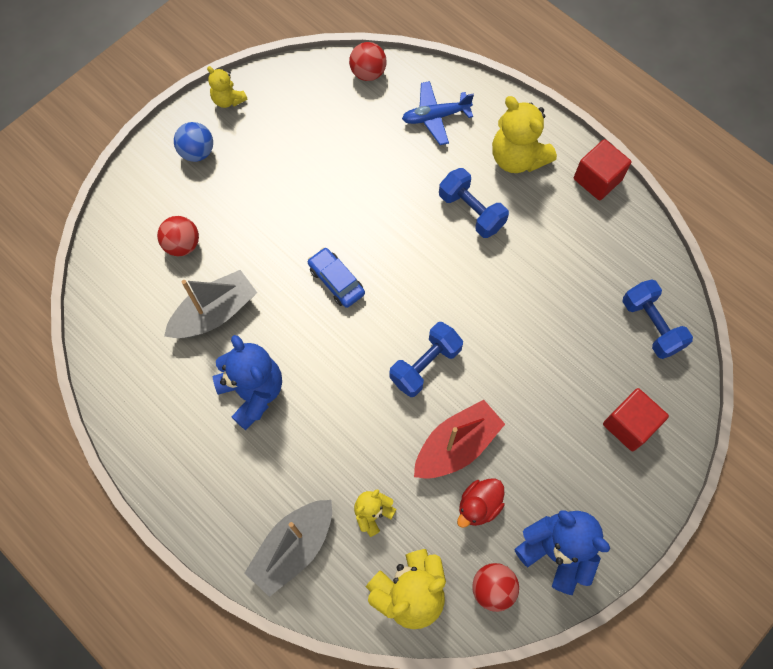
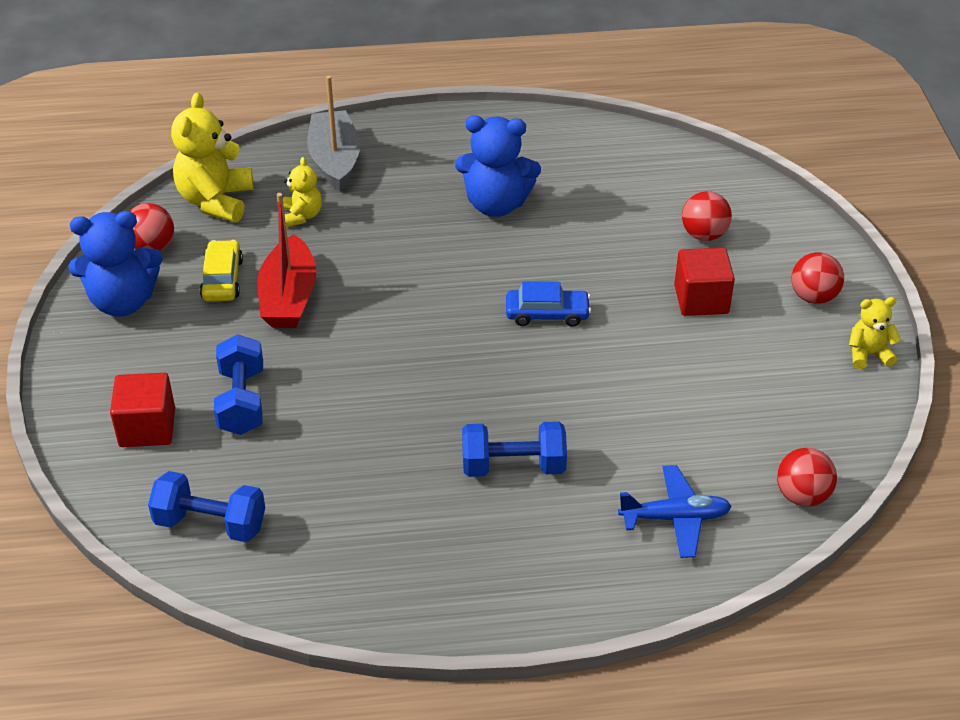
camera: 130 degrees right, 25 degrees down
(197, 152) = (813, 297): blue ball -> red ball
(214, 313) = (603, 219): grey boat -> none
(425, 365) = (387, 323): blue dumbbell -> blue dumbbell (241, 401)
(435, 117) = (674, 518): blue plane -> blue plane turned 60 degrees clockwise
(479, 505) = (222, 279): red duck -> yellow car
(517, 158) = (539, 556): yellow teddy bear -> none
(597, 179) = (428, 614): red cube -> red cube (701, 299)

